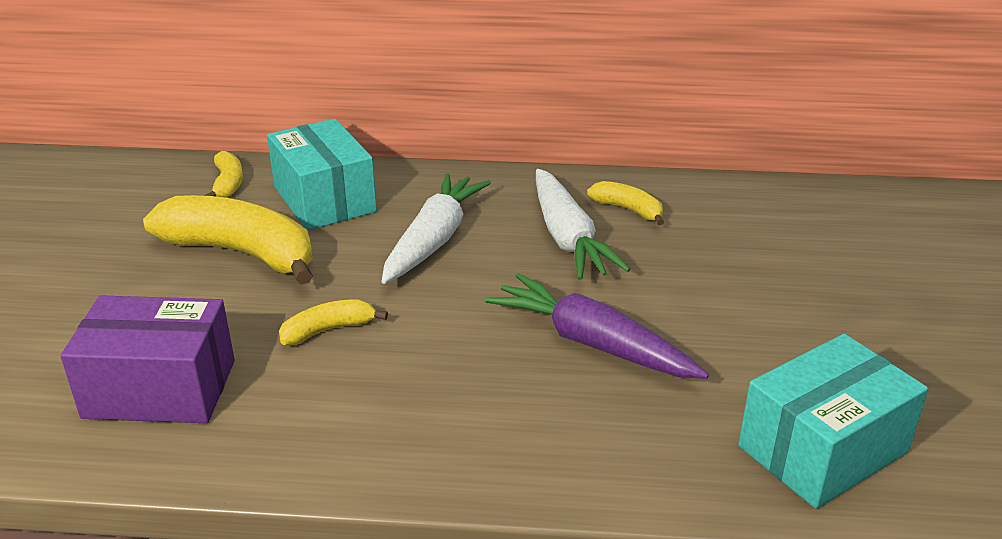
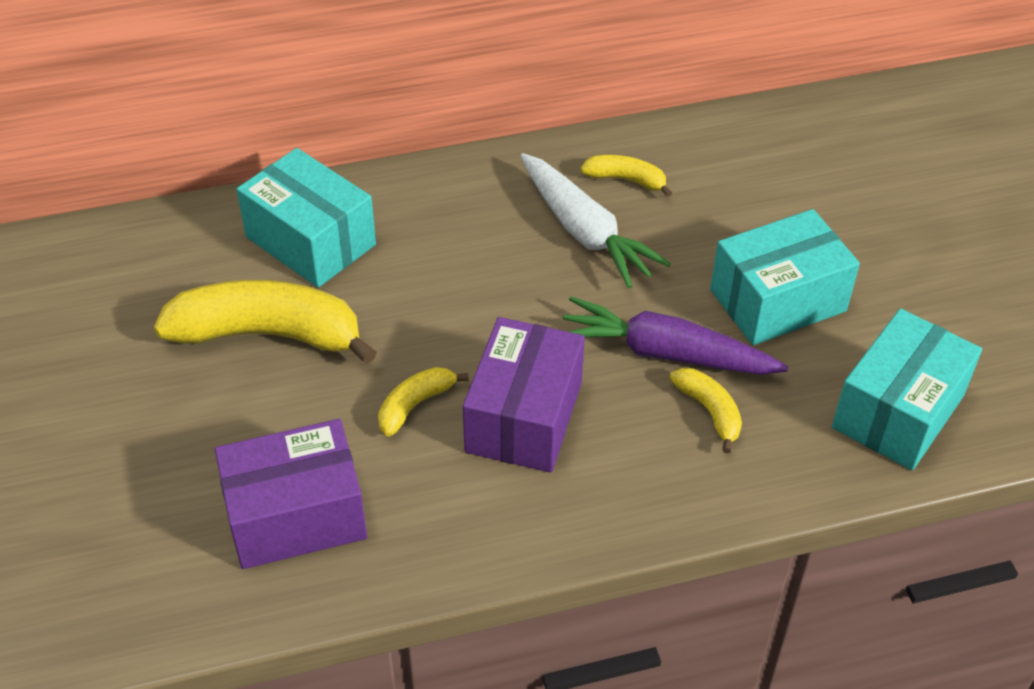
camera: 20 degrees left, 15 degrees up
(228, 183) = (190, 244): yellow banana -> yellow banana (709, 411)
(422, 362) = (524, 417): none -> purple box
(434, 240) = (455, 267): white carrot -> none
(731, 325) = (777, 300): none -> turquoise box

